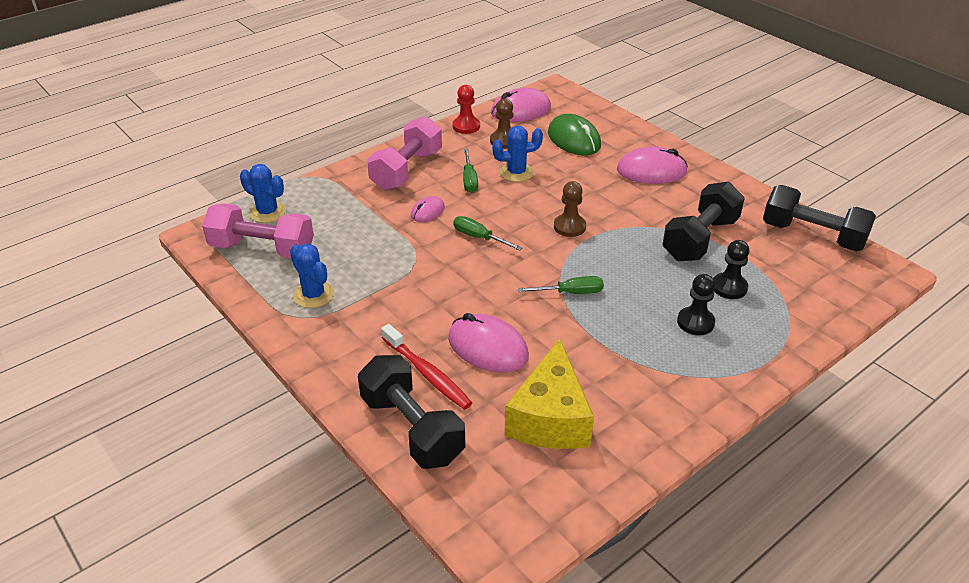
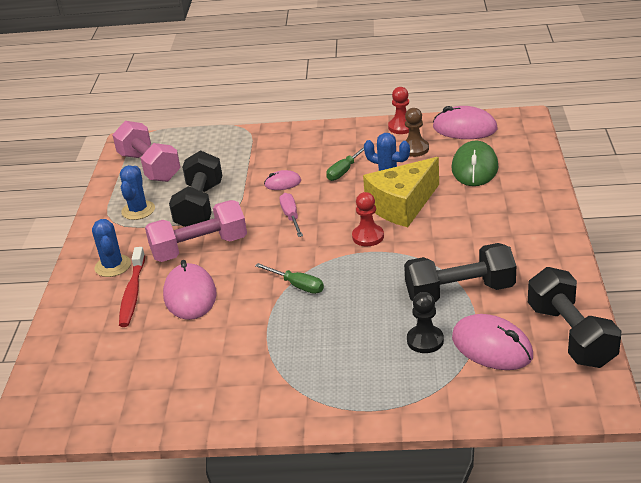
camera: 45 degrees right, 5 degrees down
(267, 212) = (184, 143): blue cactus -> blue cactus (113, 266)
(407, 170) = (311, 146): pink dumbbell -> pink dumbbell (199, 248)
(412, 428) = (79, 322): black dumbbell -> black dumbbell (200, 206)
(479, 238) = (291, 217): green screwdriver -> pink screwdriver
(550, 418) = (162, 361): yellow cheese -> yellow cheese (402, 205)
(569, 227) = (368, 236): brown pawn -> red pawn
(651, 171) = (503, 219): pink mouse -> pink mouse (492, 347)
(695, 322) = (356, 352): black pawn -> none

